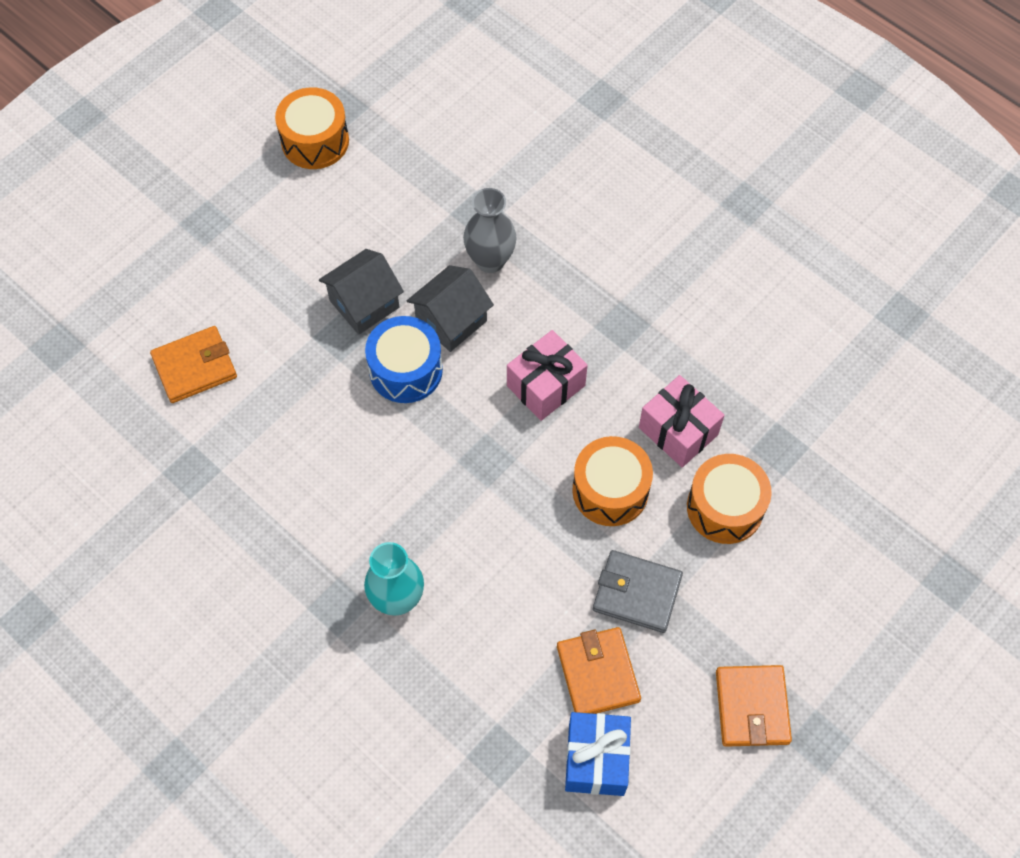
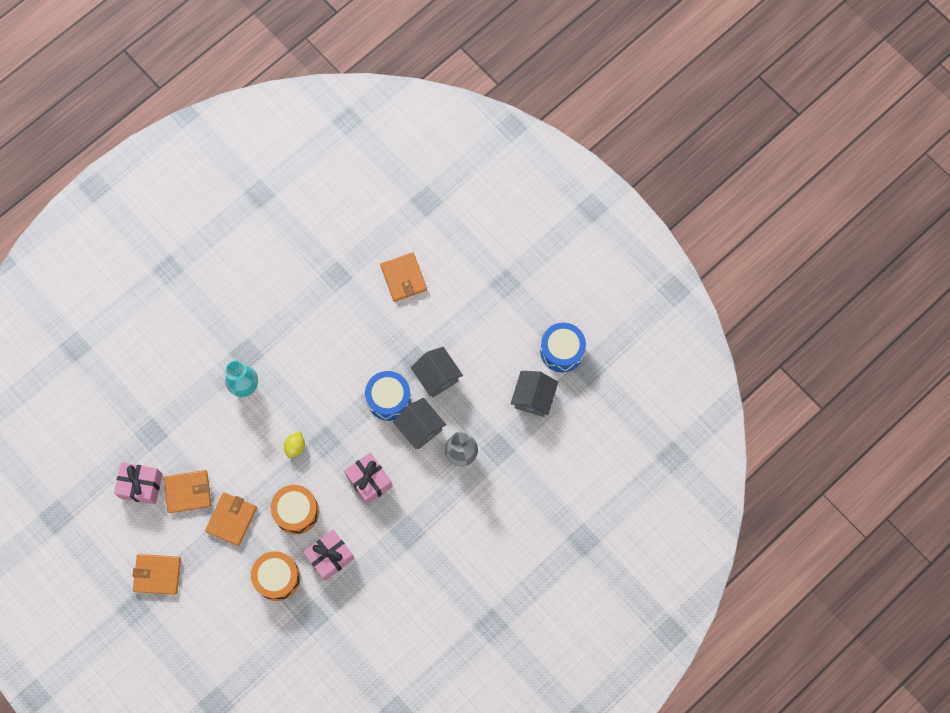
camera: 95 degrees right, 10 degrees up
(315, 141) = (562, 351): orange drum -> blue drum
(392, 172) = (533, 398): none -> grey house
(499, 504) = (295, 447): none -> yellow lemon
(596, 759) = (141, 486): blue gift -> pink gift
(637, 593) = (231, 519): grey wallet -> orange wallet

